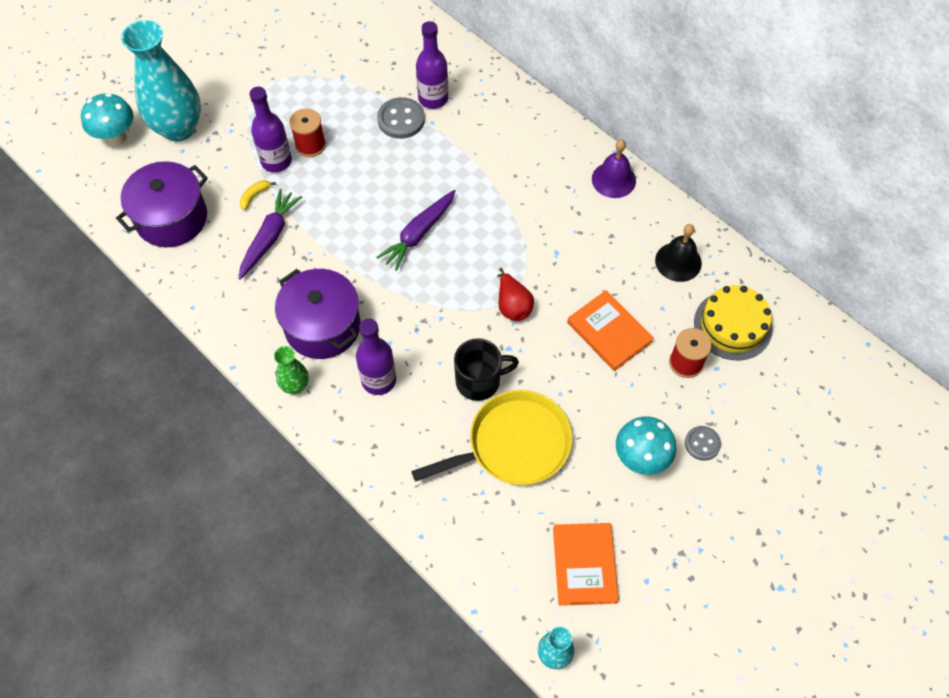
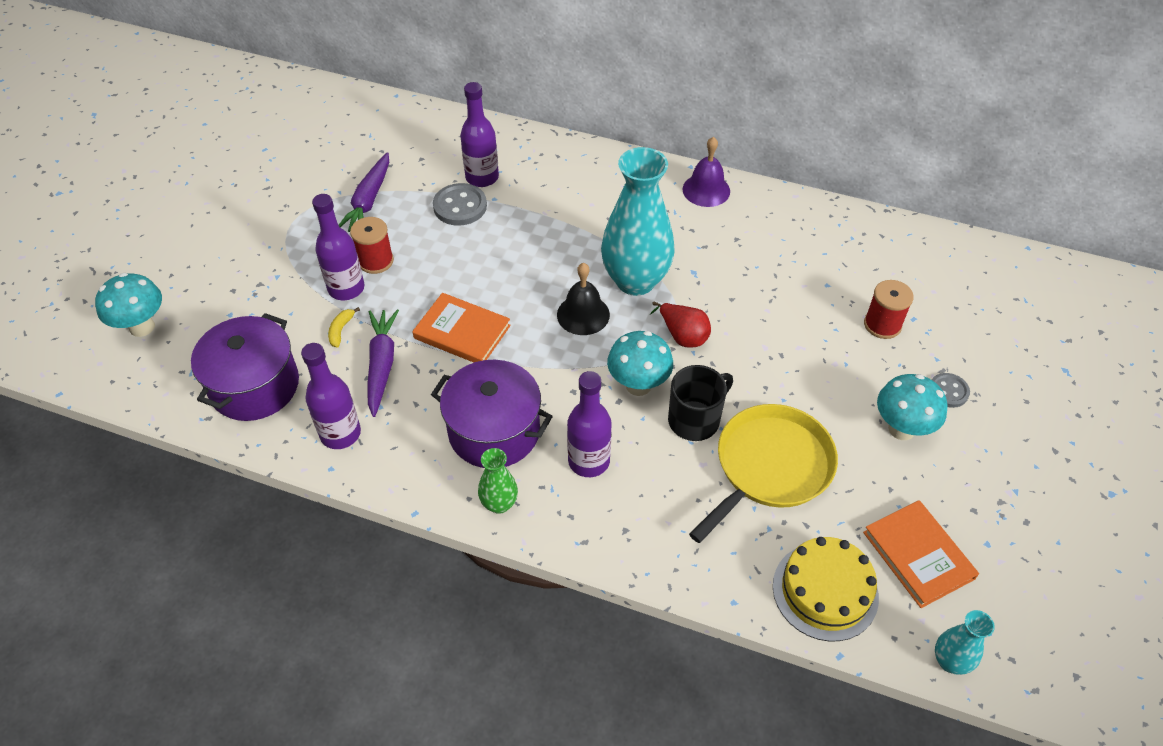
camera: 25 degrees left, 10 degrees down
(178, 128) = (213, 294): turquoise vase -> turquoise vase (635, 281)
(212, 282) = (340, 434): none -> purple bottle
(419, 233) = (544, 303): purple carrot -> purple carrot (369, 200)
(452, 334) = (638, 385): none -> turquoise mushroom
(609, 332) = (792, 325): orange book -> orange book (462, 332)
(678, 261) = (814, 239): black bell -> black bell (583, 314)
(732, 325) = (901, 276): yellow cake -> yellow cake (825, 591)

